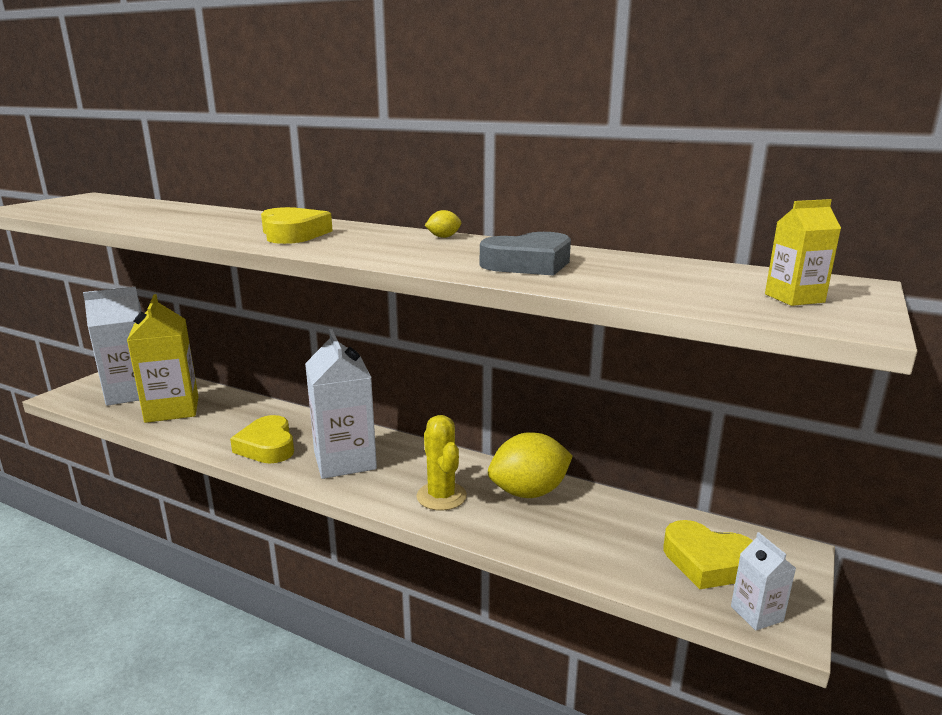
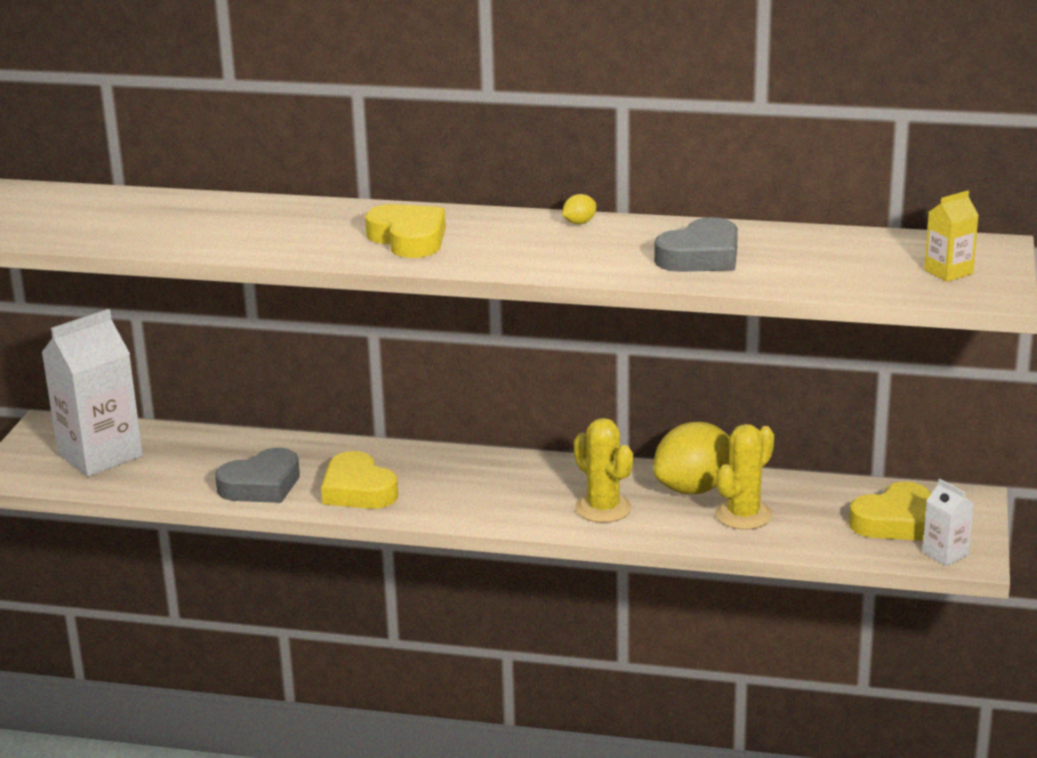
camera: 15 degrees left, 5 degrees up
(172, 409) = (185, 467): yellow carton -> none
(206, 431) = (261, 485): none -> grey heart
(344, 460) = (466, 490): white carton -> none
(561, 526) = (743, 515): none -> yellow cactus
(708, 562) = (894, 521): yellow heart -> yellow heart turned 45 degrees counterclockwise

